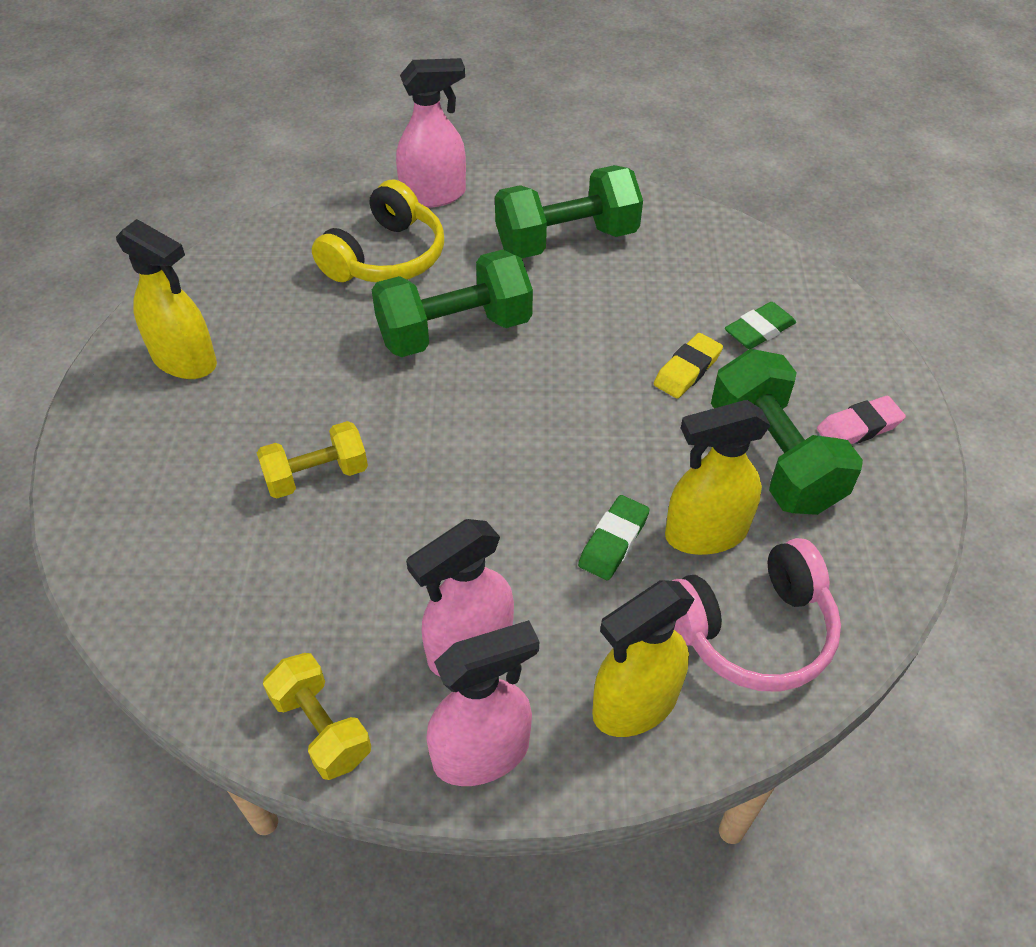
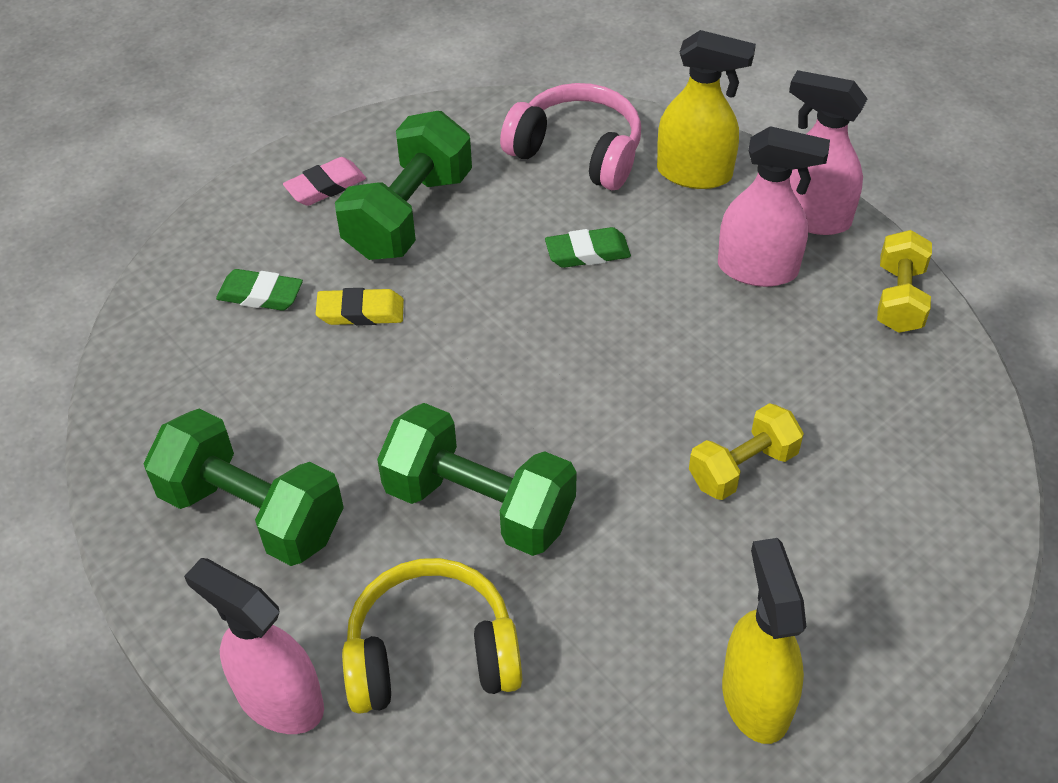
camera: 130 degrees left, 0 degrees up
(316, 475) = (742, 467): yellow dumbbell -> yellow dumbbell turned 60 degrees counterclockwise
(705, 533) = (524, 212): yellow spray bottle -> none
(858, 427) = (325, 186): pink eraser -> pink eraser turned 60 degrees counterclockwise

